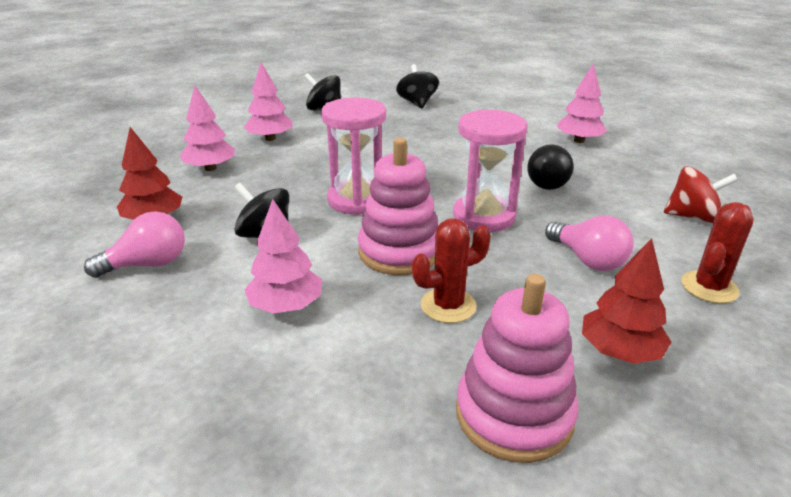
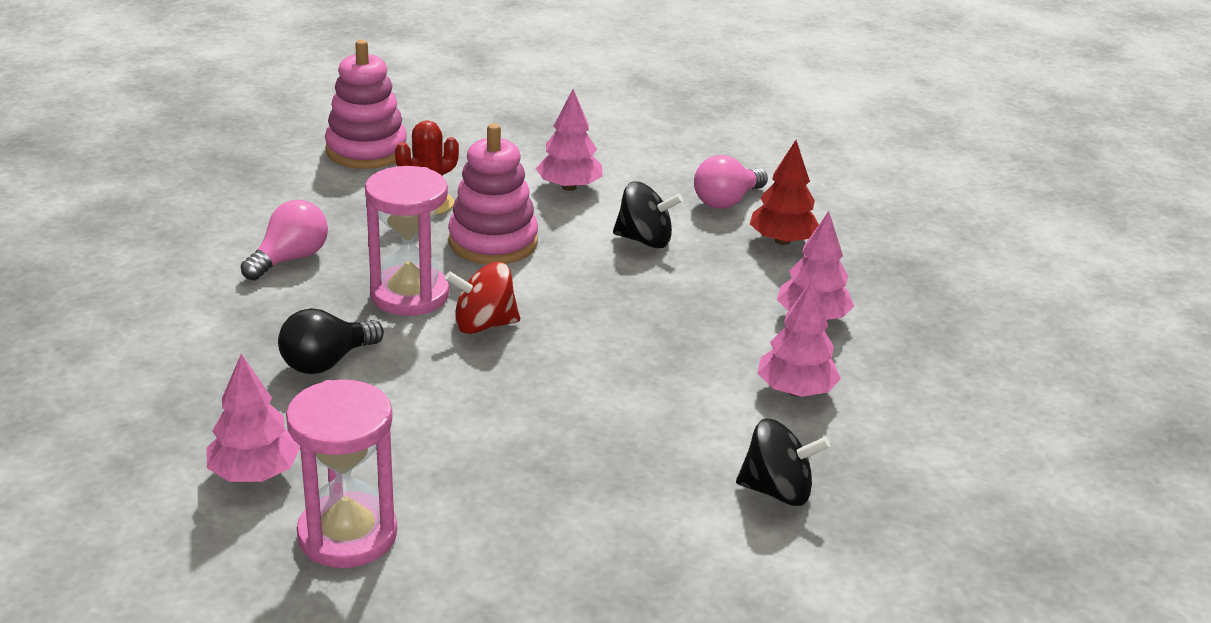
camera: 160 degrees right, 0 degrees up
(357, 200) = (576, 296): pink hourglass -> pink hourglass (347, 535)
(417, 103) = (604, 555): black spinning top -> none
(546, 182) = (326, 362): black light bulb -> black light bulb turned 120 degrees counterclockwise
(588, 260) = (290, 259): pink light bulb -> pink light bulb turned 90 degrees clockwise
(619, 351) = (281, 190): red tree -> none
(692, 216) = (137, 331): red spinning top -> red spinning top (483, 325)
(709, 287) = (172, 248): red cactus -> none

